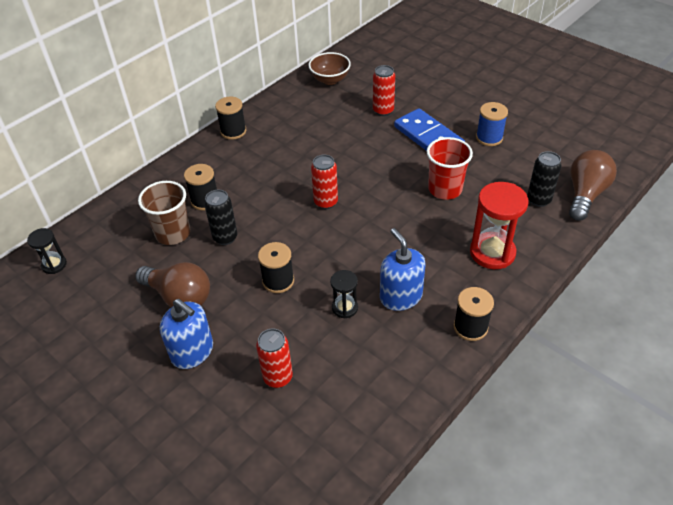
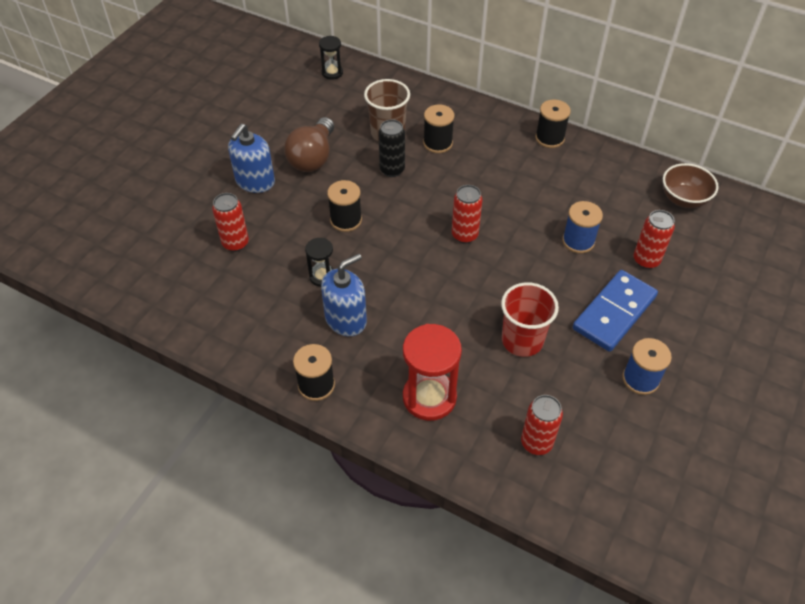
camera: 75 degrees right, 5 degrees up
(353, 139) = (578, 241): none -> blue spool
(538, 200) = (536, 443): black can -> red can
(585, 194) = (565, 499): brown light bulb -> none

